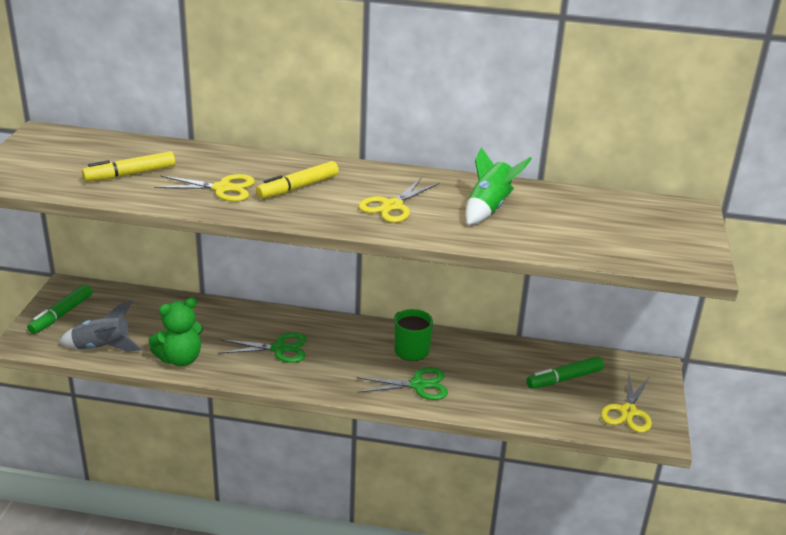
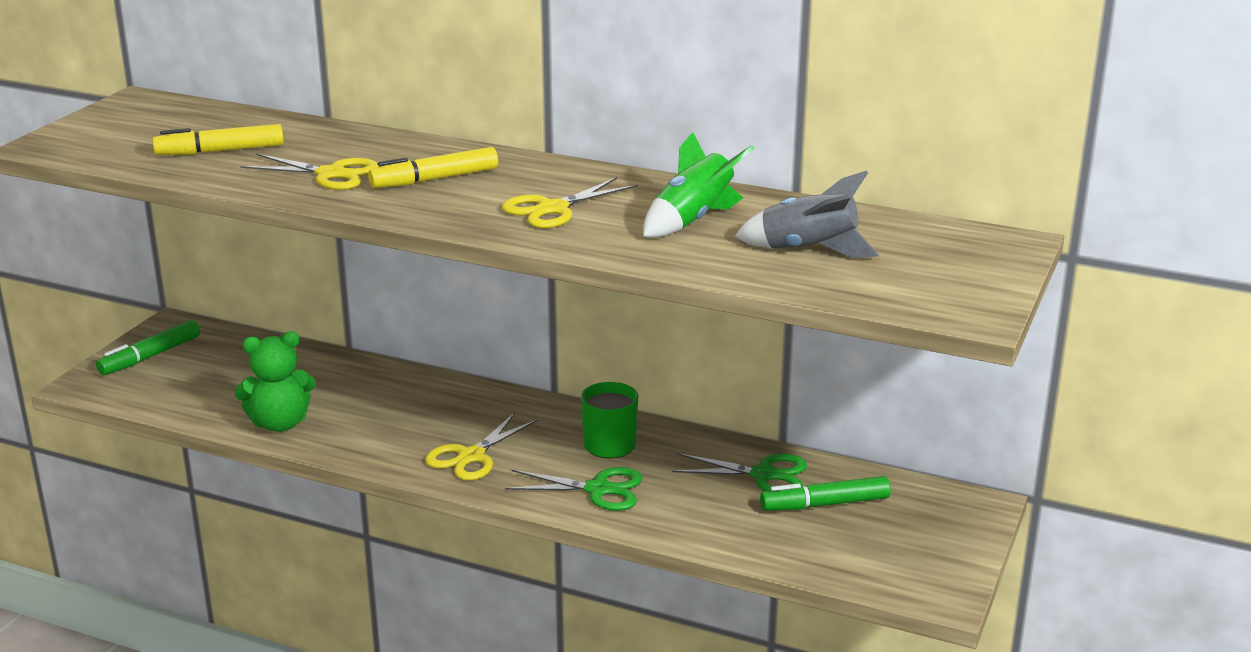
camera: 15 degrees right, 5 degrees down
(102, 347) = (184, 400): grey rocket -> grey rocket (808, 250)
(279, 348) = (421, 424): green scissors -> green scissors (763, 475)
(628, 412) = (904, 558): yellow scissors -> yellow scissors (471, 456)

